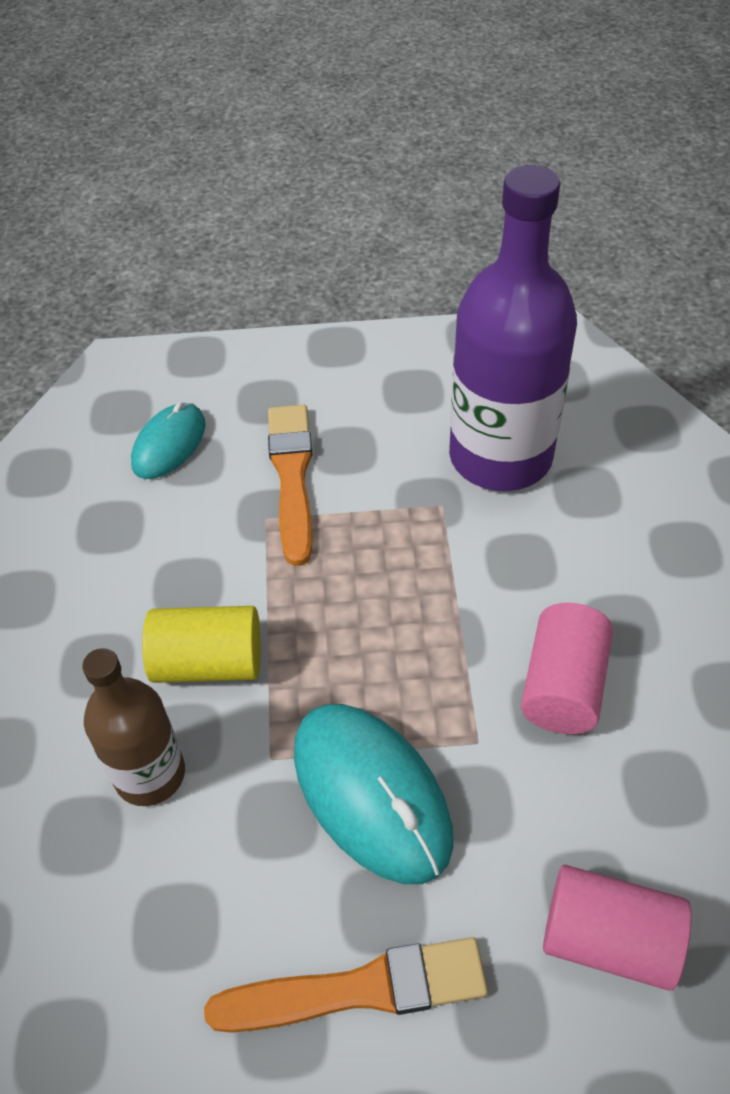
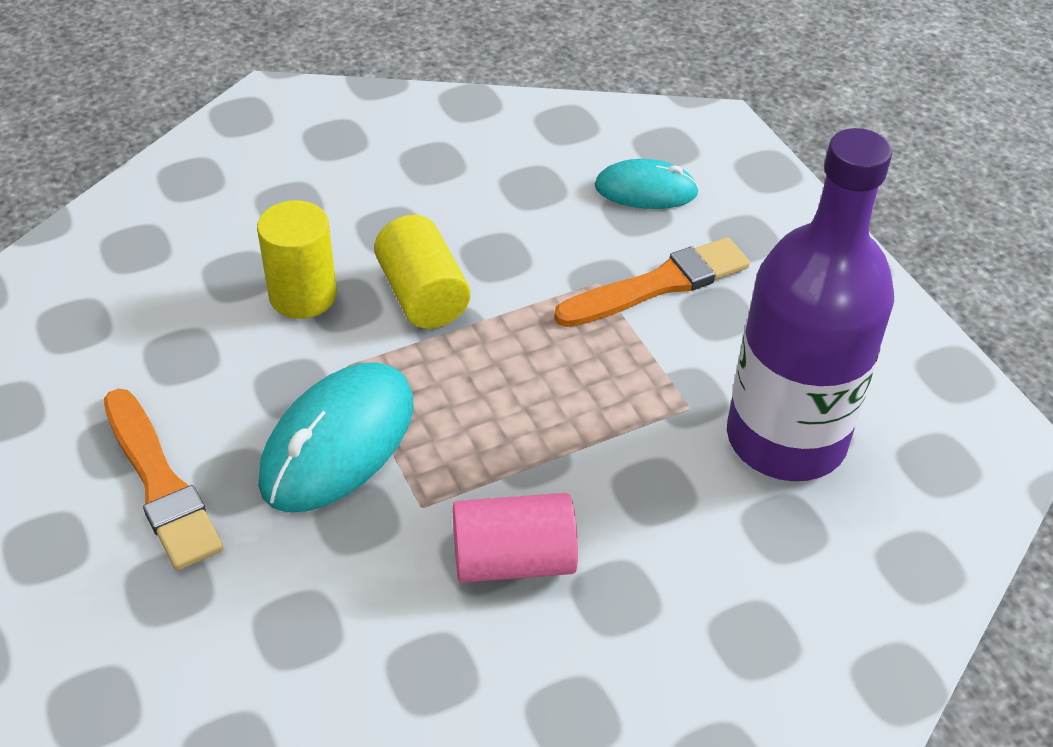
camera: 65 degrees right, 5 degrees down
(150, 774) = (303, 295): brown bottle -> yellow cylinder
(608, 939) = (255, 654): pink cylinder -> none

